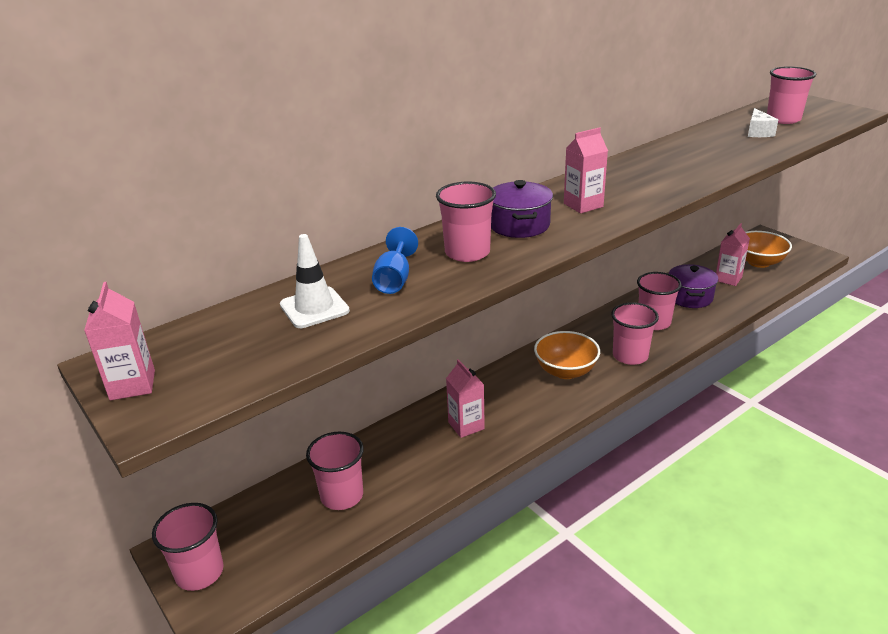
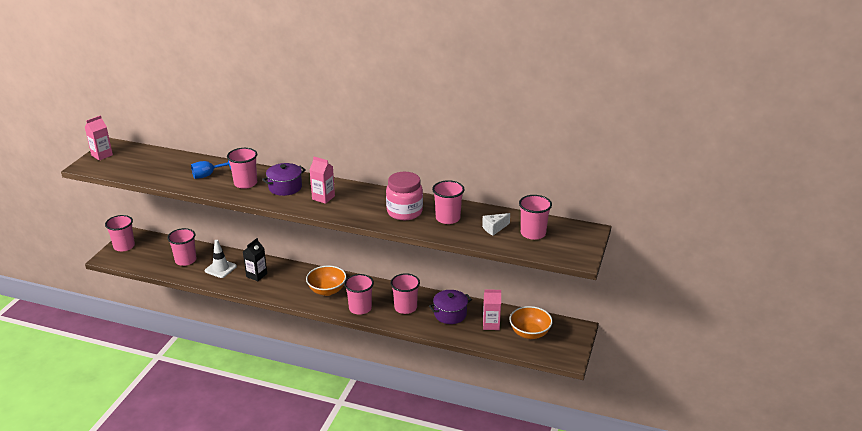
camera: 55 degrees right, 0 degrees up
(314, 308) = (173, 167): white traffic cone -> white traffic cone (220, 268)
(466, 425) = (256, 275): pink carton -> black carton
(675, 166) = (404, 212): none -> pink jar
(713, 148) = (448, 218): none -> pink cup

